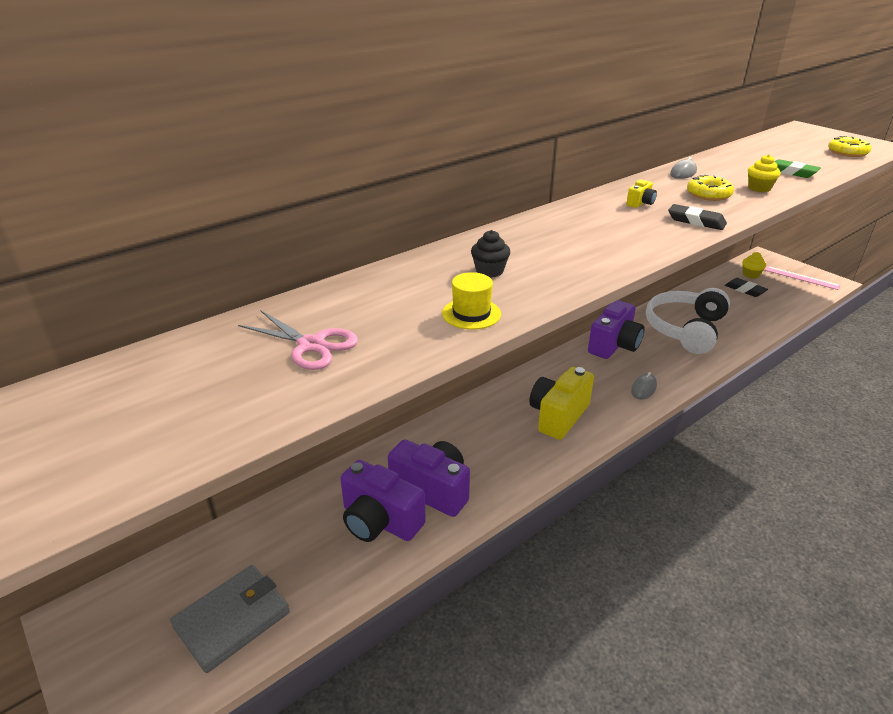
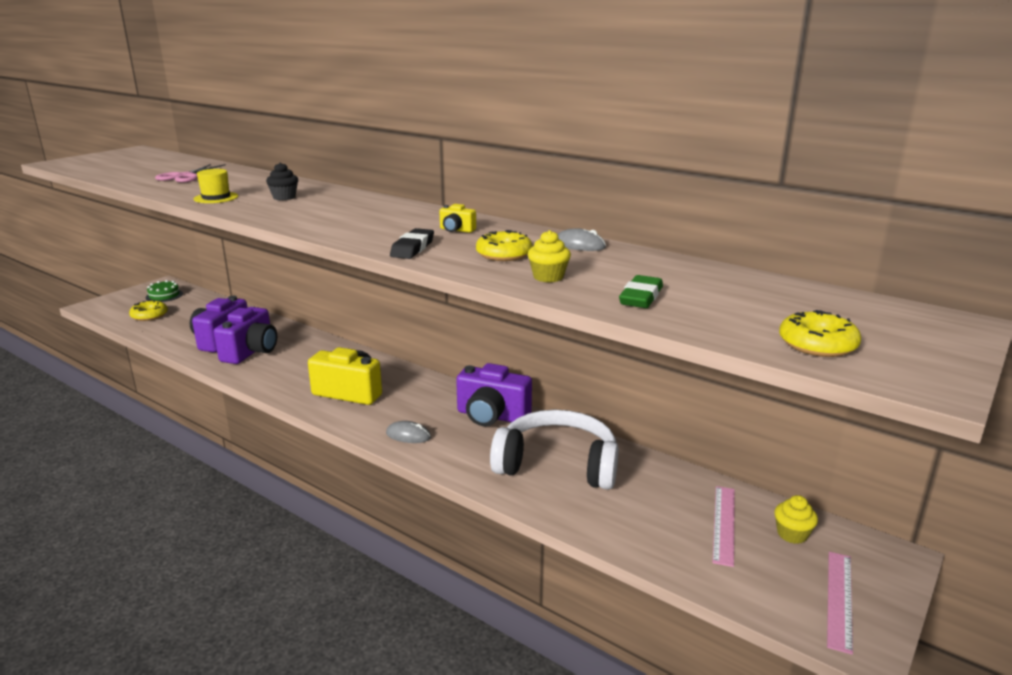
camera: 75 degrees right, 10 degrees down
(142, 609) = (164, 295): none -> green cake
(232, 619) = (149, 315): grey wallet -> yellow donut
(745, 290) = (724, 524): black eraser -> pink ruler

